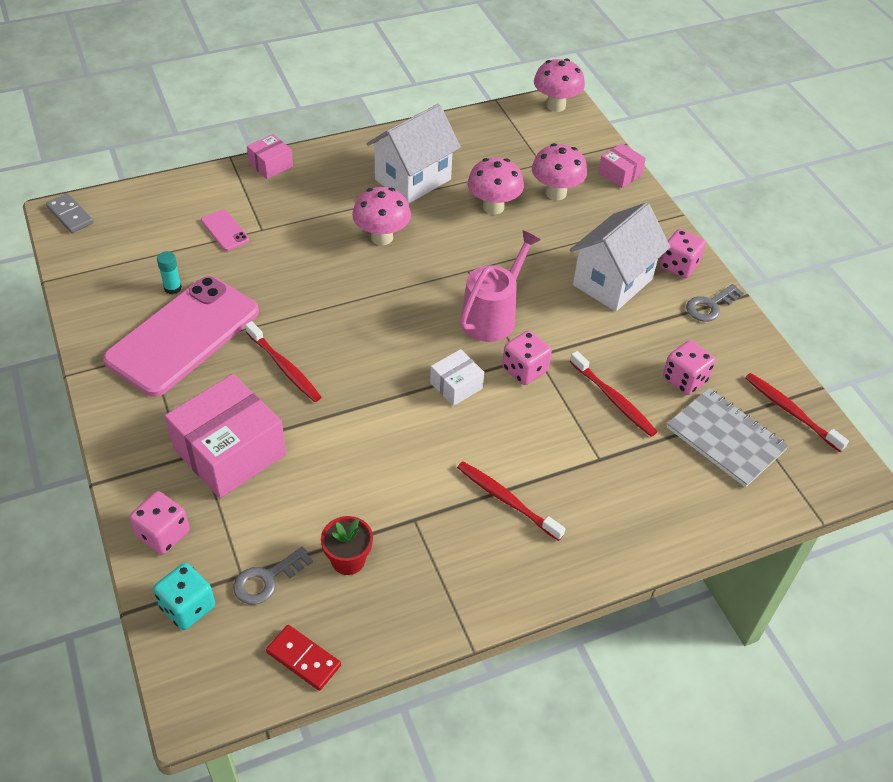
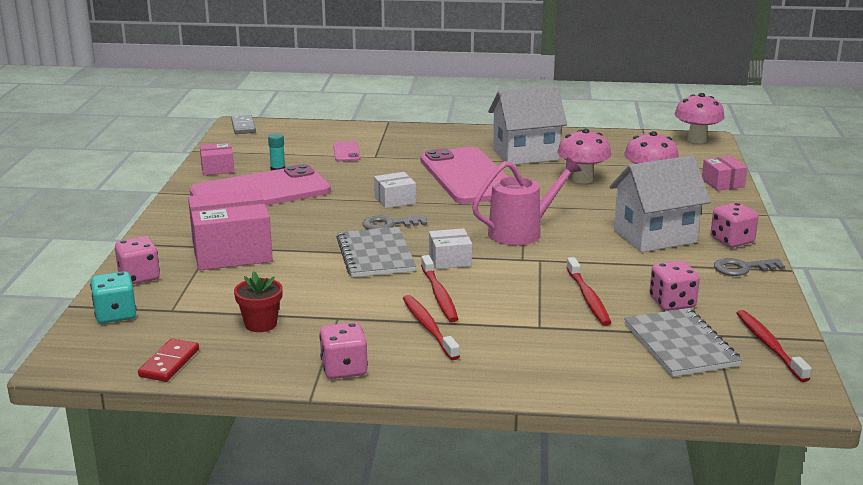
camera: 30 degrees right, 25 degrees down
(267, 580) = (187, 317): grey key -> grey key (389, 224)
(271, 165) = (416, 129): pink box -> pink box (217, 168)
(284, 367) = (319, 221): red toothbrush -> red toothbrush (439, 295)
(303, 659) = (169, 363): red domino -> red domino turned 45 degrees clockwise
(336, 302) = (395, 200): none -> white box
(381, 404) = (375, 255): none -> grey notebook
(382, 237) = (468, 177): pink mushroom -> pink phone
(524, 370) = (520, 265): pink dice -> pink dice (344, 369)

